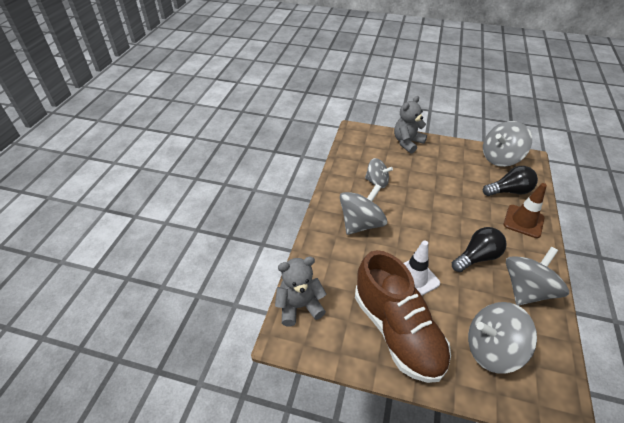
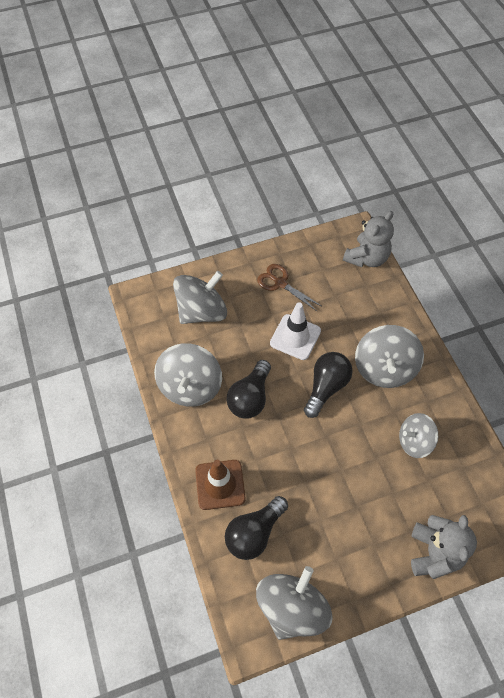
camera: 145 degrees right, 15 degrees up
(397, 331) = (280, 283): brown shoe -> brown scissors
(413, 234) = (326, 387): none -> black light bulb

